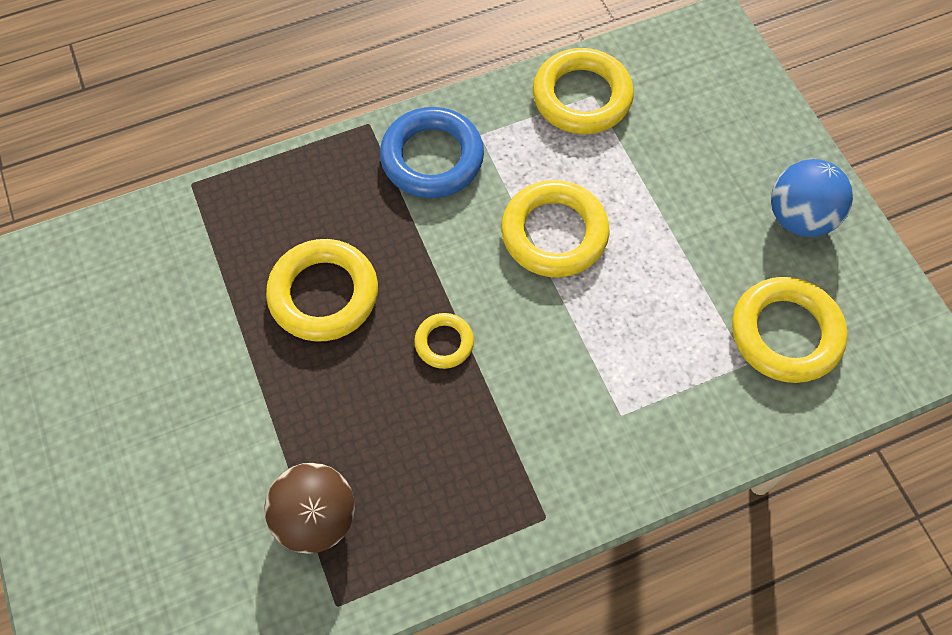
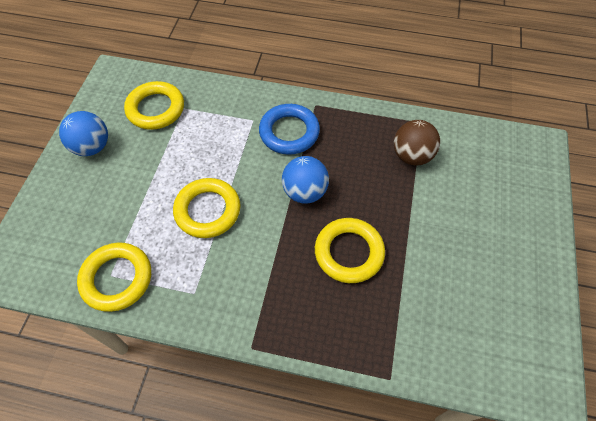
camera: 145 degrees left, 5 degrees down
(432, 158) = (233, 296): blue ring -> blue ring (289, 132)
(444, 343) = (305, 192): yellow ring -> blue ball

